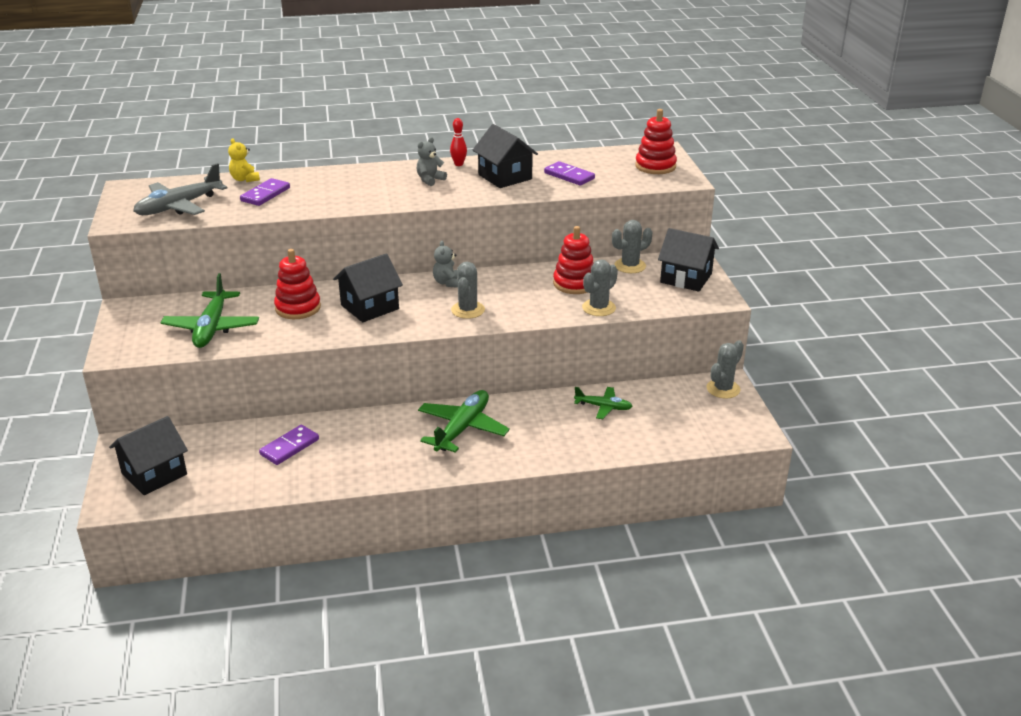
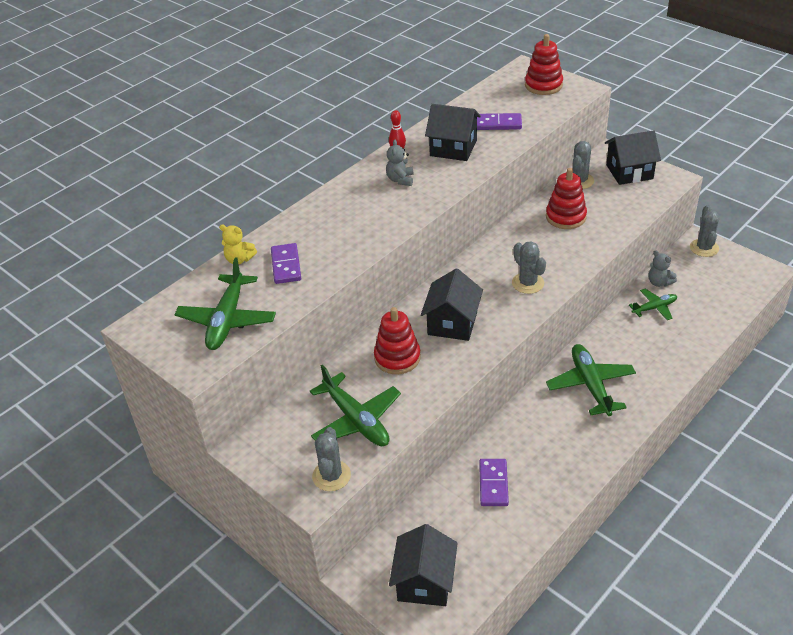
camera: 35 degrees left, 10 degrees up
(179, 206) = (227, 320): grey plane -> green plane
(447, 283) = (476, 267): grey teddy bear -> grey teddy bear (659, 282)
(599, 308) = (611, 229): grey cactus -> grey cactus (331, 476)

